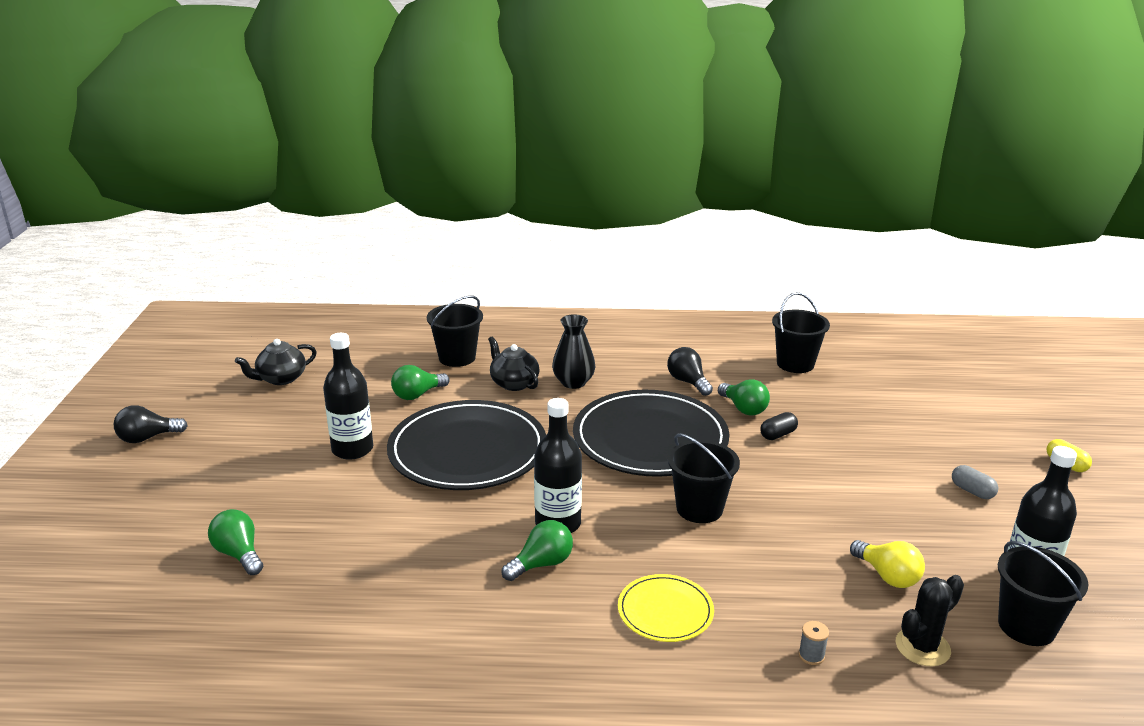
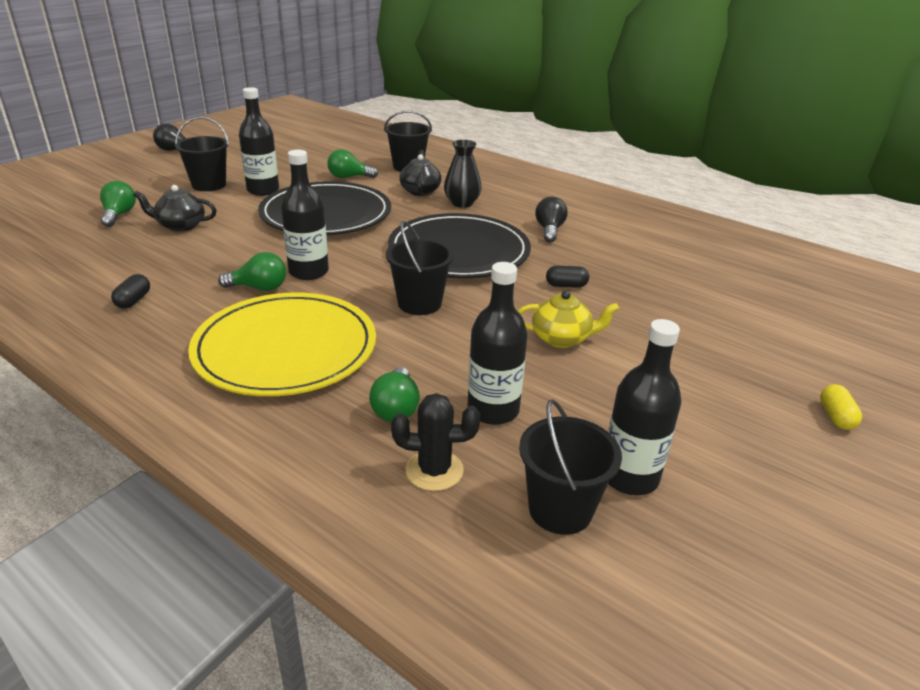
camera: 35 degrees right, 5 degrees up
(280, 378) = (288, 146): black teapot -> black teapot (180, 226)
(445, 642) = (133, 301): none -> black capsule
(665, 611) = (285, 348): yellow plate -> yellow plate, size x2.06
(743, 409) = (566, 260): green light bulb -> green light bulb (396, 408)
(795, 364) = (665, 249): black bucket -> black bucket (209, 185)
(811, 655) = (335, 426): grey spool -> none
(843, 487) = (562, 338): none -> yellow teapot
(887, 576) = (493, 410): yellow light bulb -> black bottle
(972, 491) = (686, 392): grey capsule -> none

